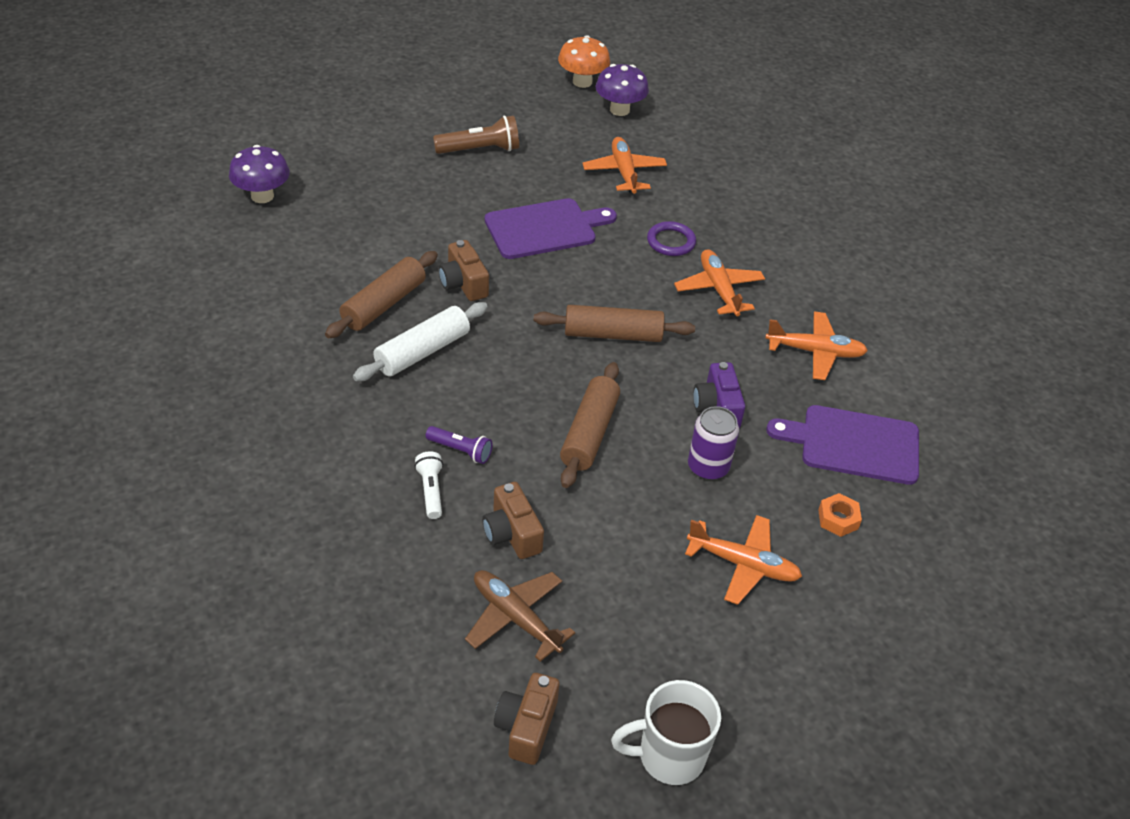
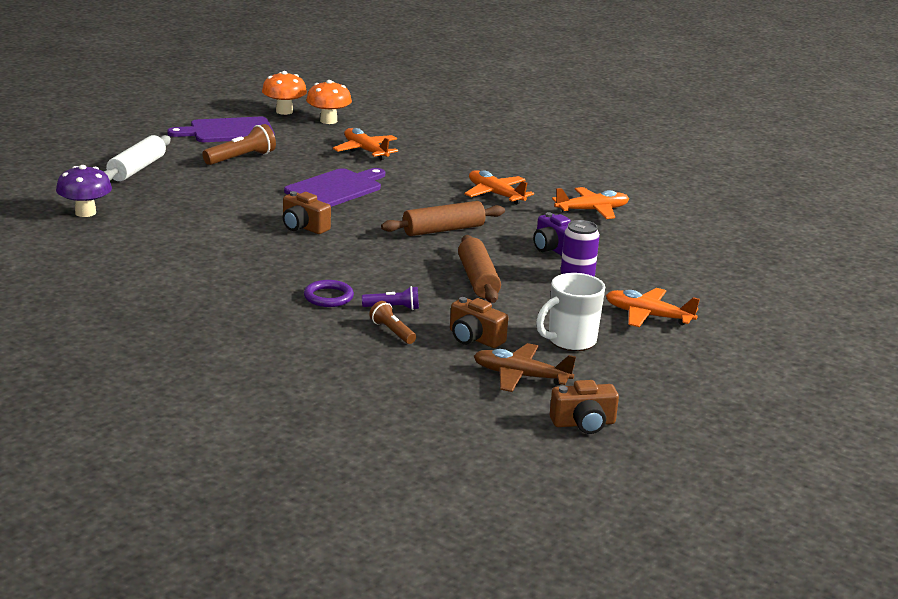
camera: 25 degrees left, 20 degrees down
(384, 304) = (252, 249): brown rolling pin -> none
(422, 352) = (309, 266): white rolling pin -> white rolling pin (137, 169)
(431, 491) = (392, 332): white flashlight -> brown flashlight
(526, 727) = (583, 423): brown camera -> brown camera turned 90 degrees counterclockwise
(619, 110) = (328, 121): purple mushroom -> orange mushroom
(669, 756) = (691, 411): white mug -> white mug (570, 341)
(671, 242) = (437, 178): purple ring -> purple ring (328, 297)
(743, 565) = (648, 316): orange plane -> orange plane turned 150 degrees counterclockwise
(838, 519) = (686, 282): orange nut -> none
(854, 444) = (661, 246): purple cutting board -> purple cutting board (228, 131)

